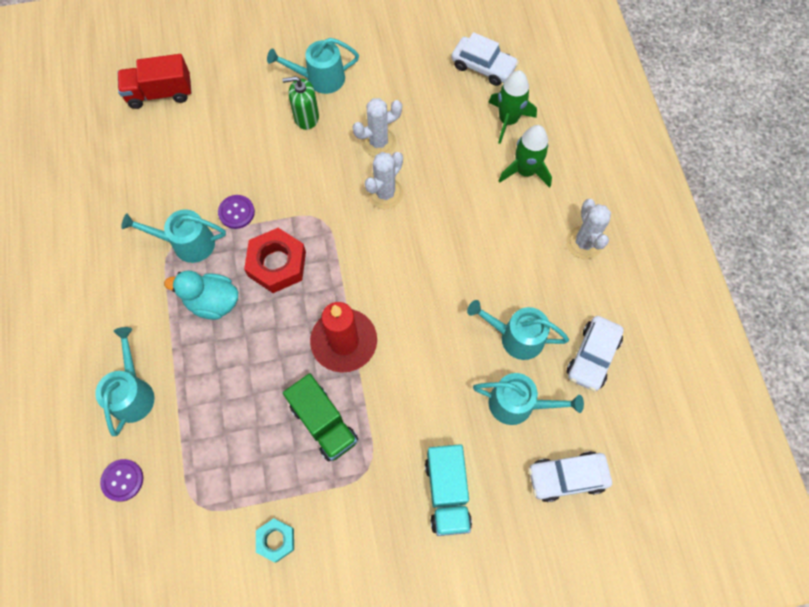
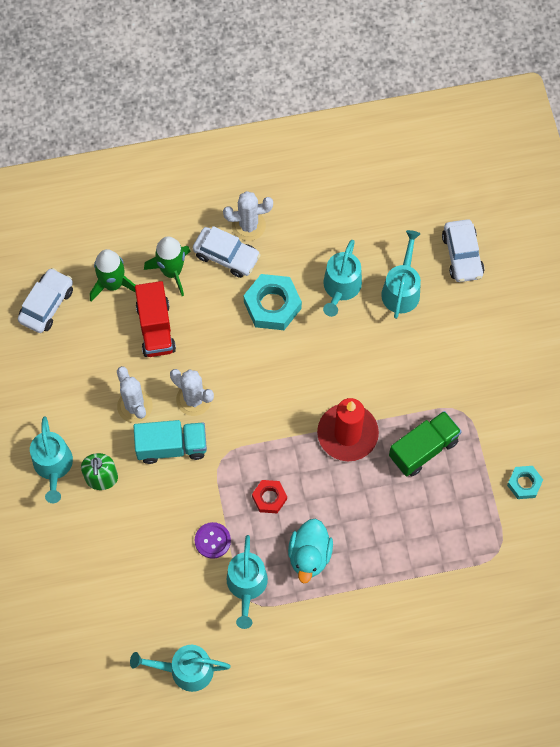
camera: 90 degrees left, 0 degrees up
(122, 480) = (480, 619): purple button -> none
(133, 393) = (401, 620): turquoise watering can -> turquoise watering can (186, 670)
(160, 93) = (64, 634): red truck -> red truck (156, 328)
(277, 264) = (269, 498): red nut -> red nut, size x0.58
(447, 493) = (479, 348): turquoise truck -> turquoise truck (172, 446)
(491, 266) = (272, 305): none -> turquoise nut
(592, 356) = (358, 228): white car -> white car (226, 256)

